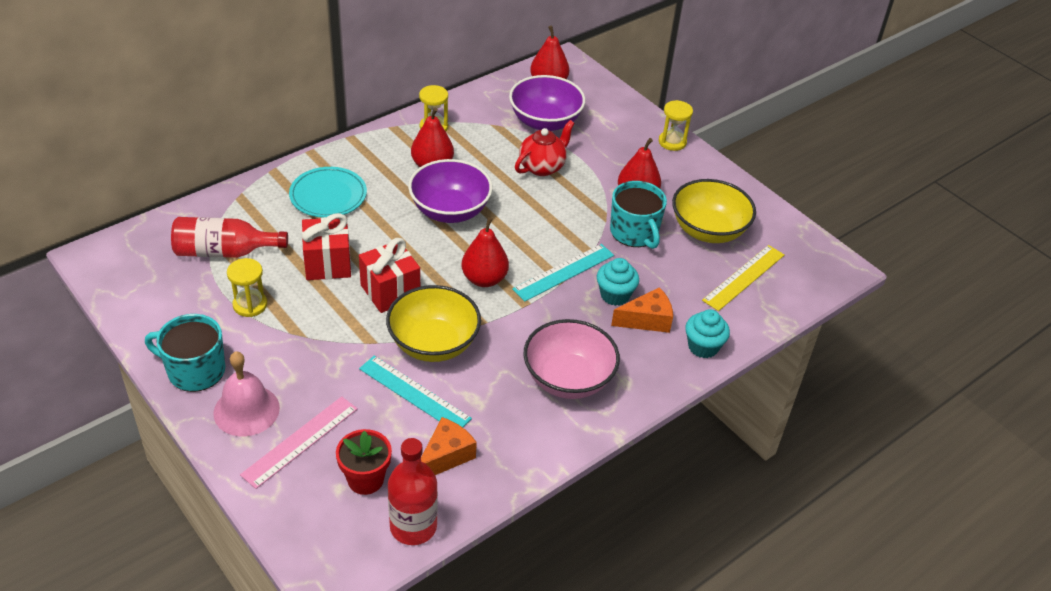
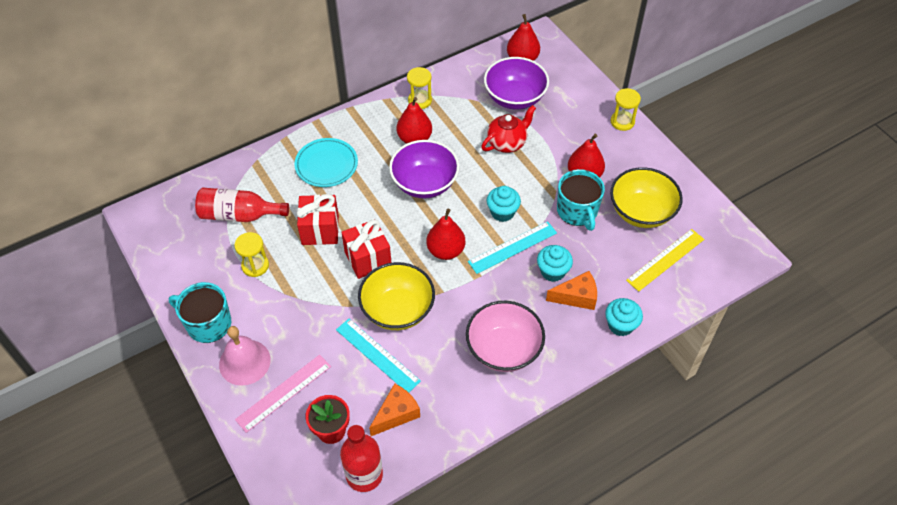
camera: 10 degrees right, 10 degrees up
(547, 237) = (502, 212): none -> turquoise cupcake

